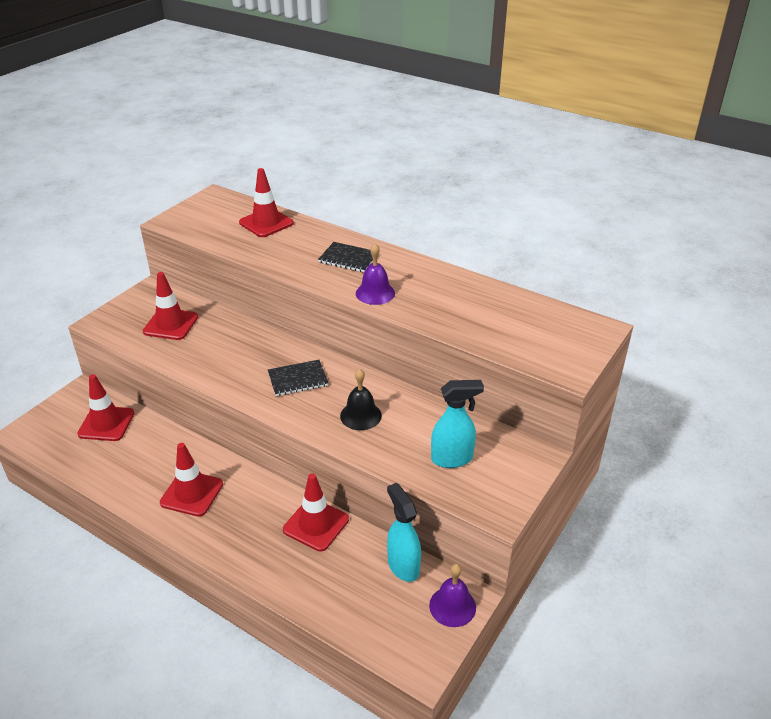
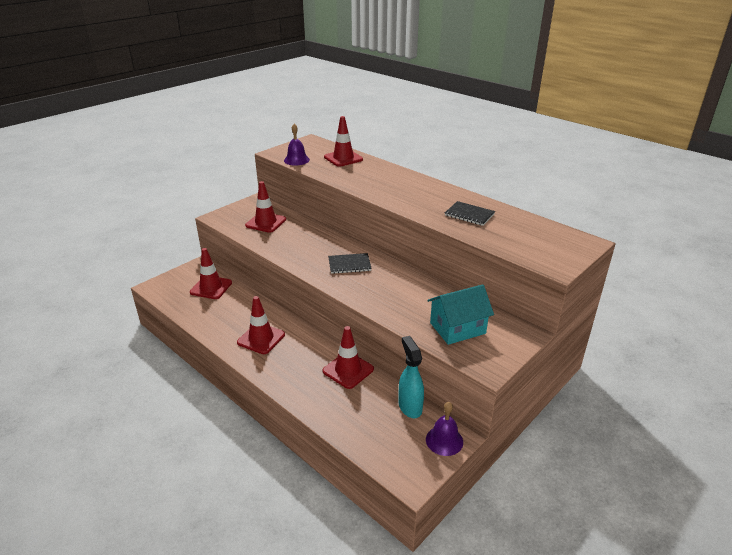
camera: 10 degrees right, 5 degrees down
(348, 259) = (398, 183): black notebook -> black notebook (469, 215)
(360, 415) = (392, 292): black bell -> none
(375, 293) = (414, 205): purple bell -> purple bell (296, 160)
(452, 459) = (457, 328): turquoise spray bottle -> turquoise house

